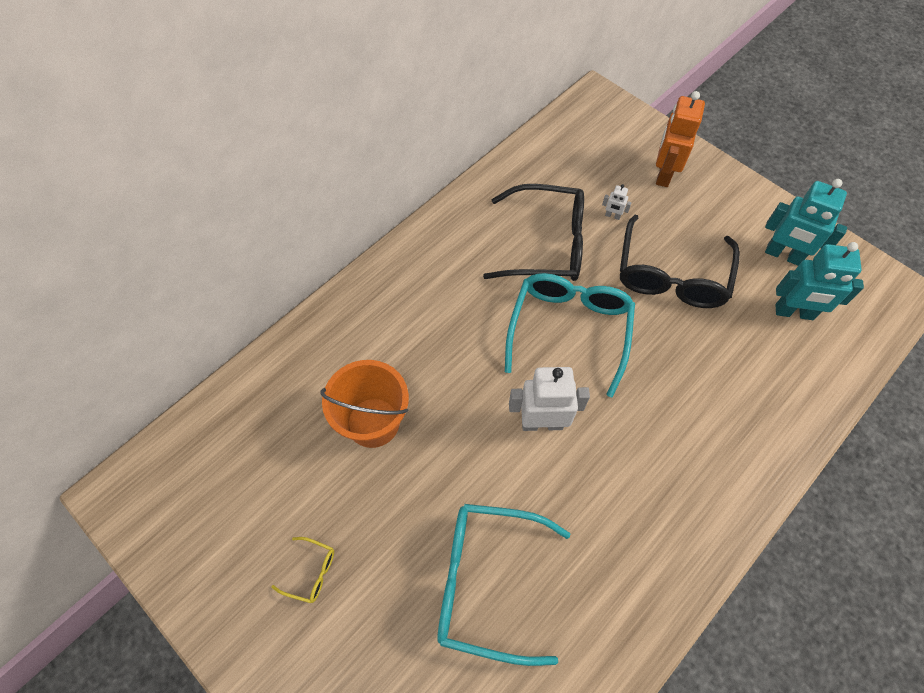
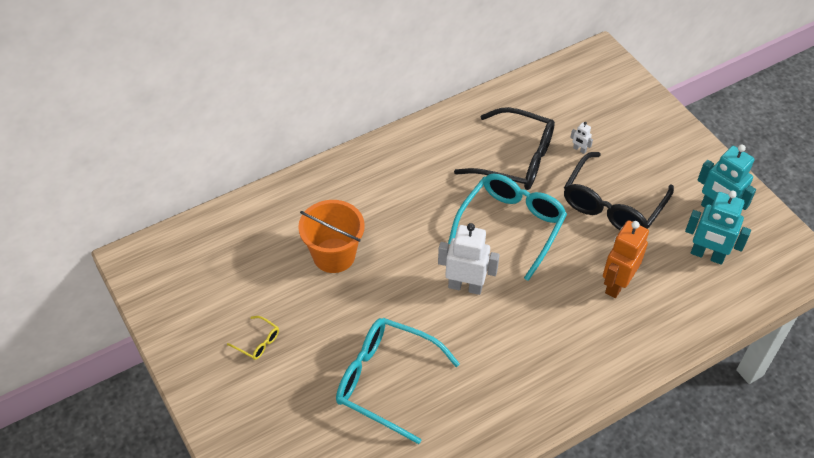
camera: 15 degrees right, 10 degrees down
(663, 174) = (636, 126): orange robot -> orange robot (616, 284)

